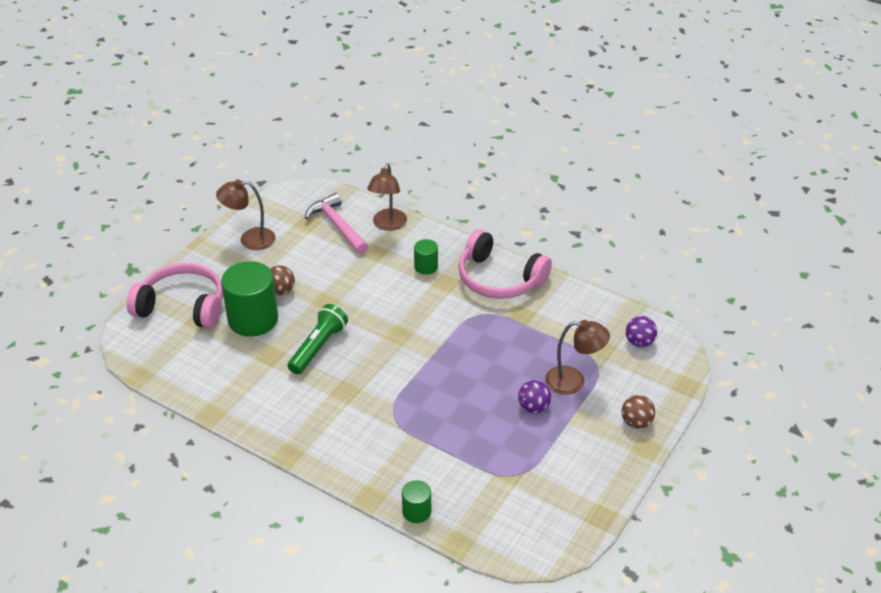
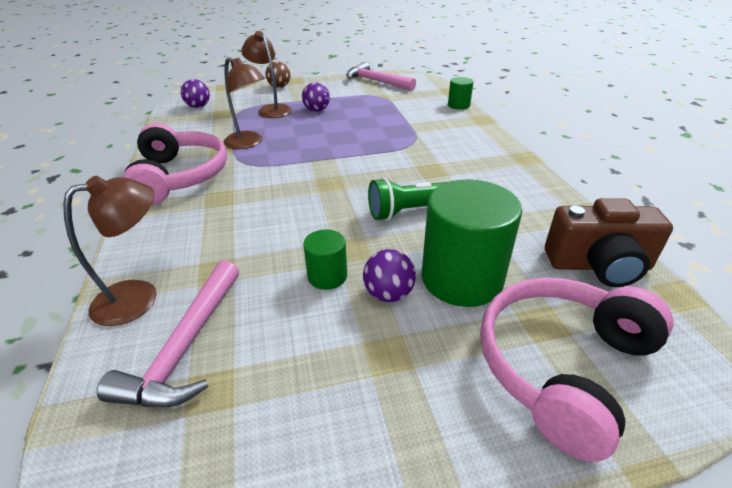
camera: 135 degrees left, 5 degrees down
(182, 306) = (561, 365): pink headphones -> pink headphones turned 75 degrees clockwise
(186, 370) = (598, 265): none -> brown camera
(250, 239) = (335, 432): brown lamp -> brown lamp (249, 143)
(281, 291) = (388, 294): brown ball -> purple ball
(426, 267) = (205, 221): green cylinder -> green cylinder (327, 276)
(561, 508) = (376, 81): none -> pink hammer

